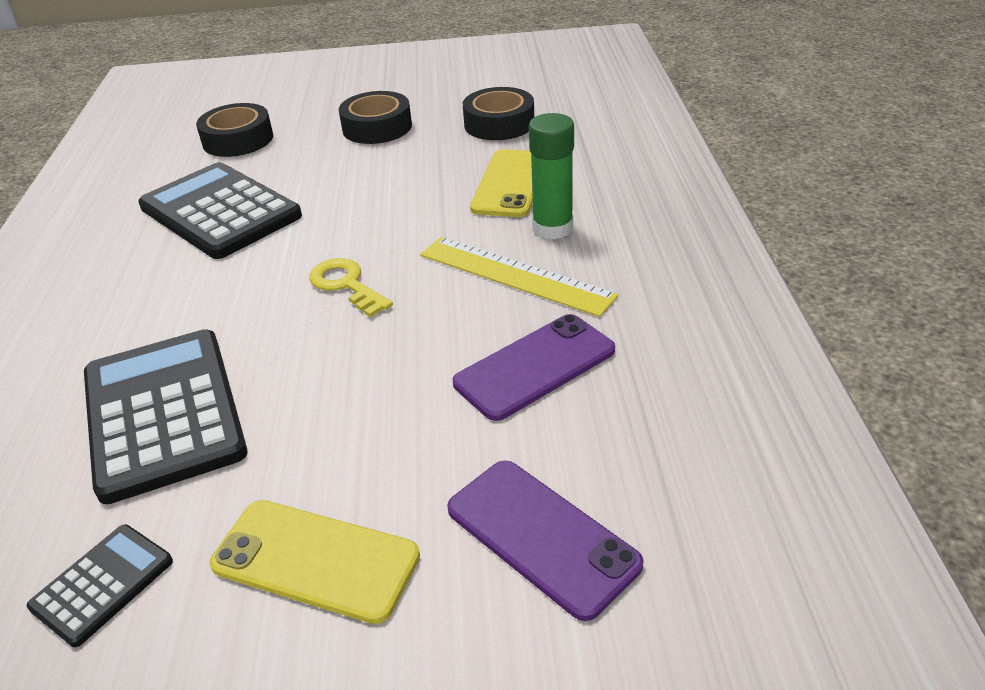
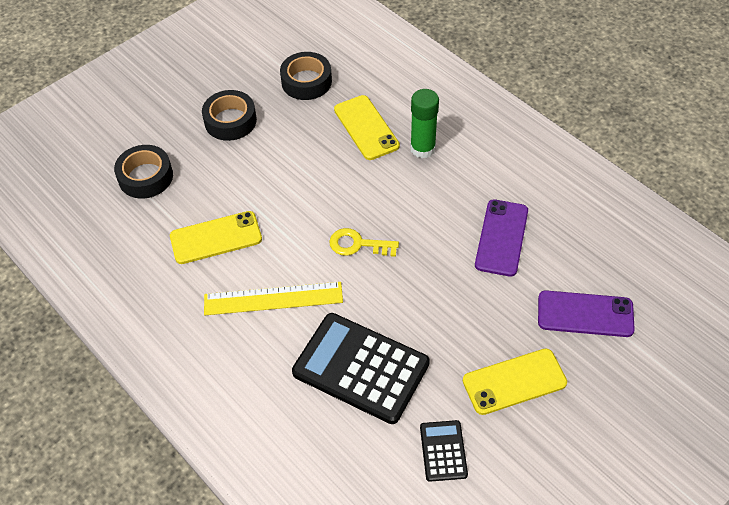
camera: 40 degrees left, 15 degrees up
(220, 212) = (216, 238): black calculator -> yellow phone
(515, 275) = (436, 190): yellow ruler -> yellow ruler (273, 298)

